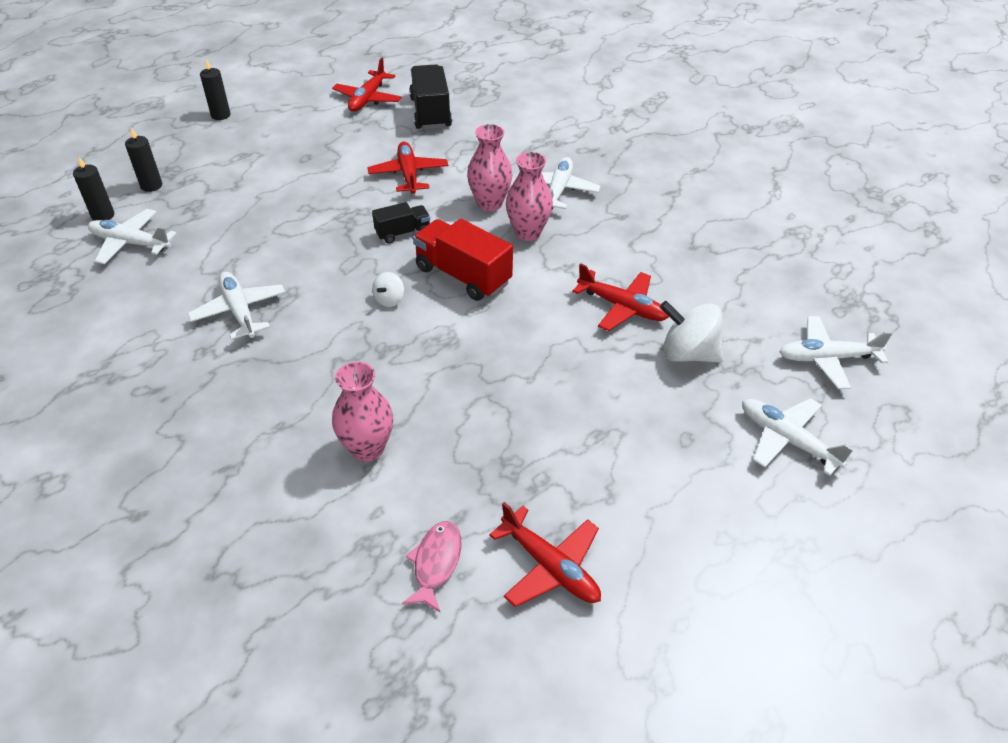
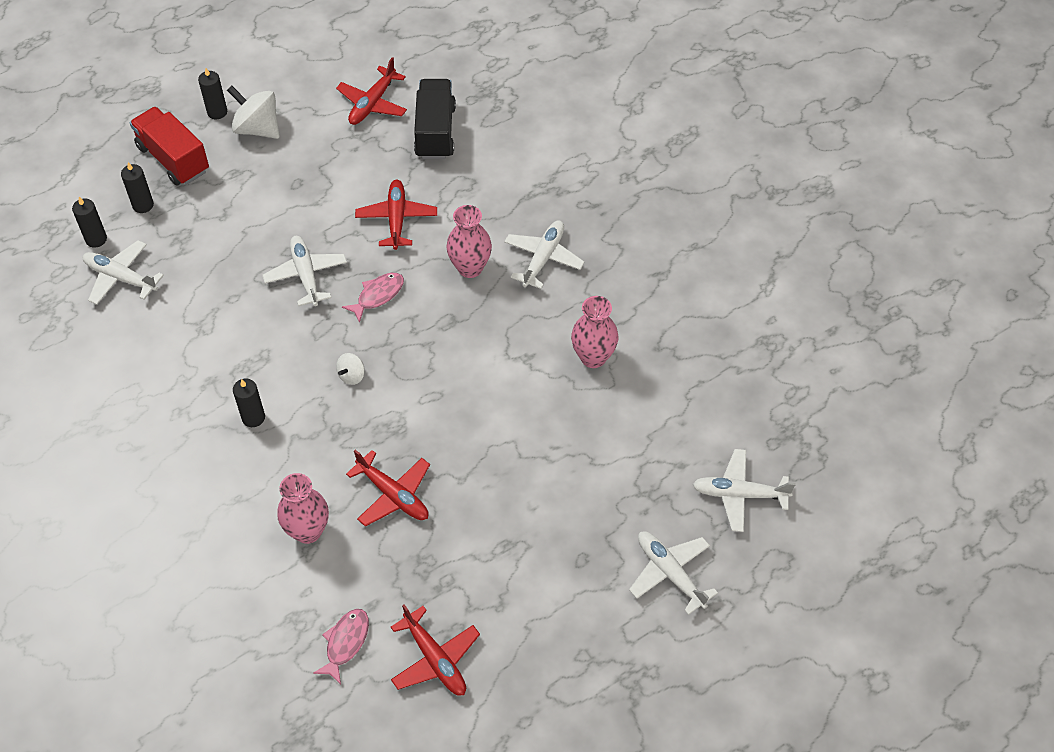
camera: 10 degrees right, 10 degrees up
(239, 311) = (214, 371): white plane -> white plane (306, 275)
(288, 347) = (253, 417): none -> black candle
(403, 233) = (378, 295): black truck -> pink fish
(463, 275) = (425, 356): red truck -> red truck (173, 159)
(528, 233) = (499, 310): pink vase -> pink vase (593, 357)
(622, 307) = (566, 412): red plane -> red plane (393, 495)
(688, 353) = (612, 472): white spinning top -> white spinning top (257, 128)

